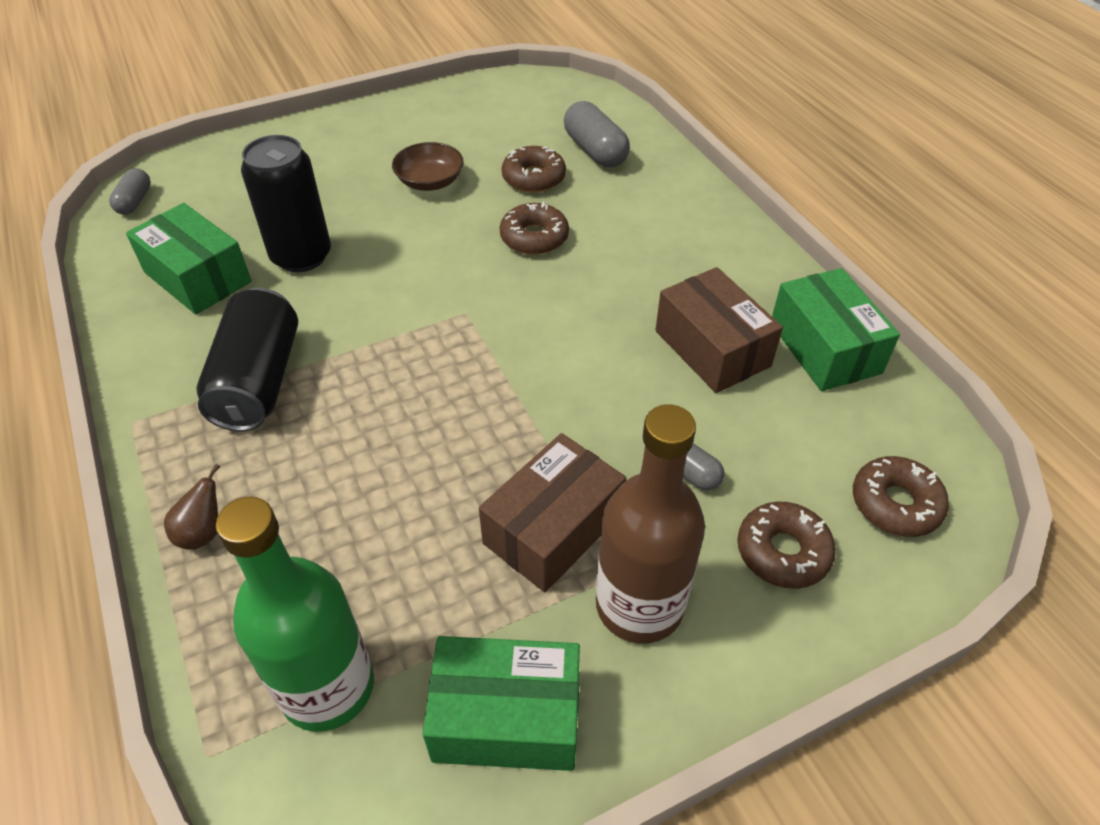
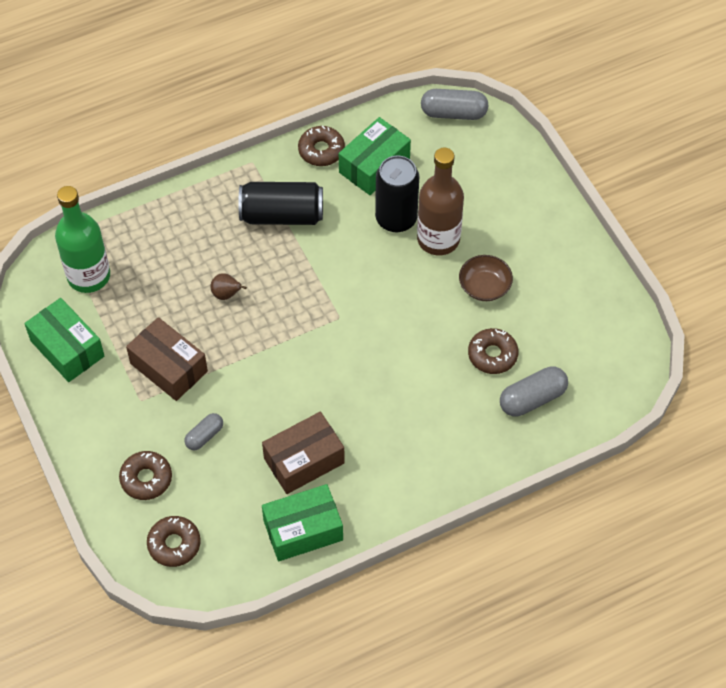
camera: 90 degrees right, 10 degrees up
(135, 201) = (453, 113): grey capsule -> grey capsule, size x1.63
(203, 532) = (177, 210): brown pear -> brown pear (226, 294)
(506, 717) = (67, 348): green box -> green box turned 45 degrees counterclockwise
(534, 237) = (418, 356): brown donut -> brown donut (321, 150)
(639, 605) = (119, 406): brown bottle -> brown bottle (438, 239)

